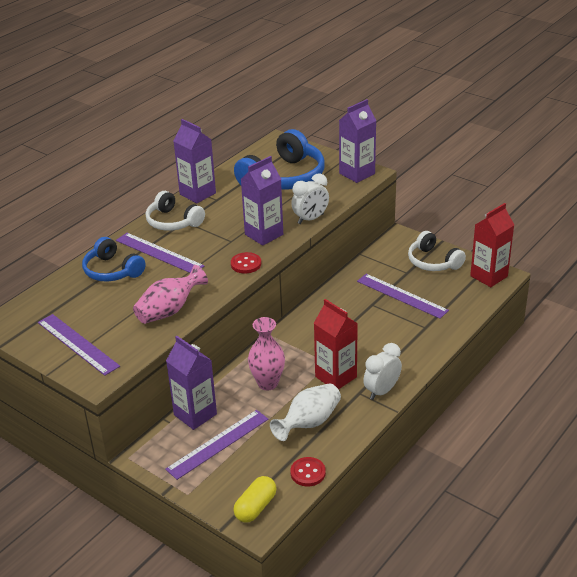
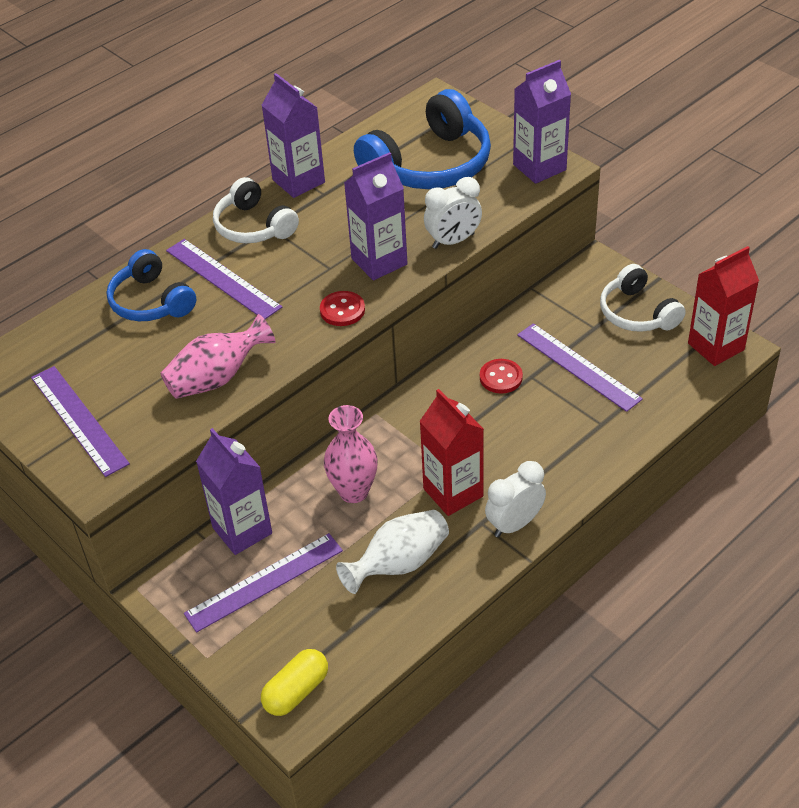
camera: 10 degrees right, 10 degrees up
(308, 473) = (380, 645): red button -> red button (501, 377)

